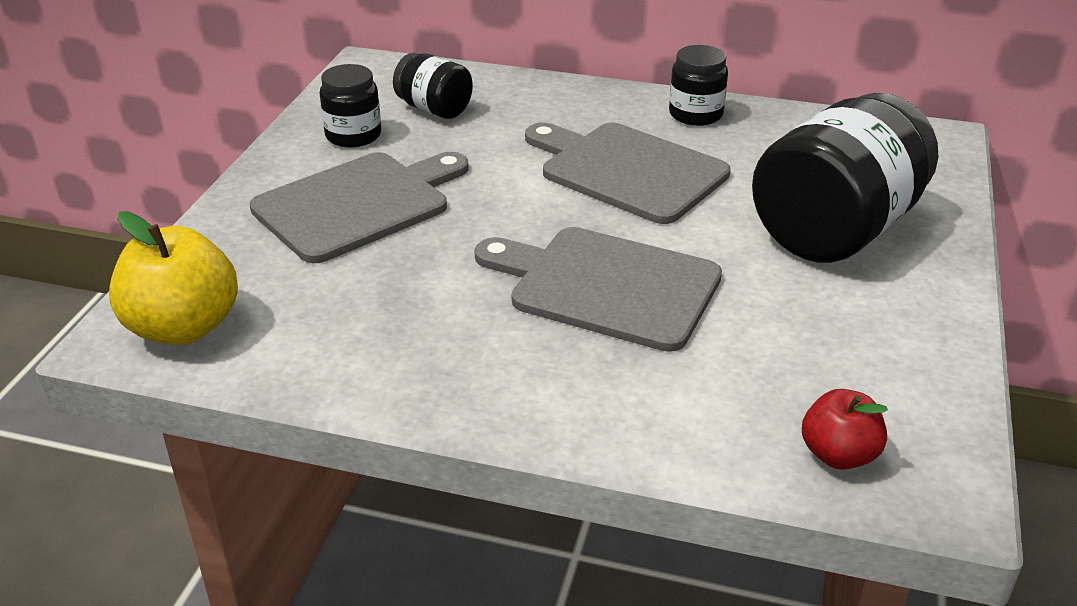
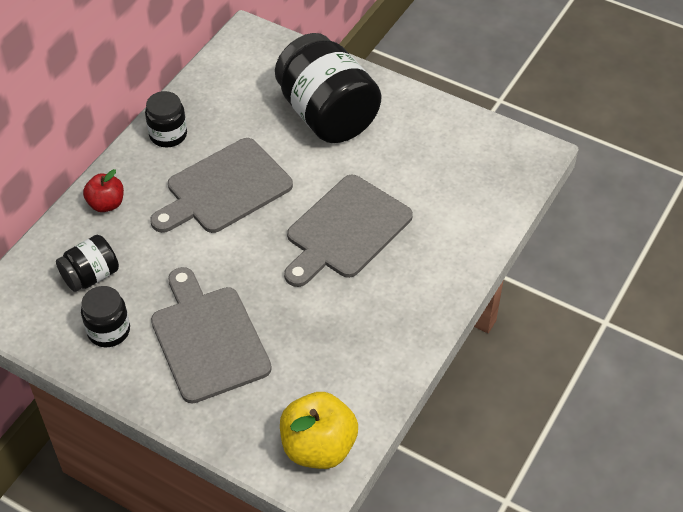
camera: 75 degrees left, 15 degrees up
(838, 455) = (504, 179): red apple -> red apple (106, 204)

